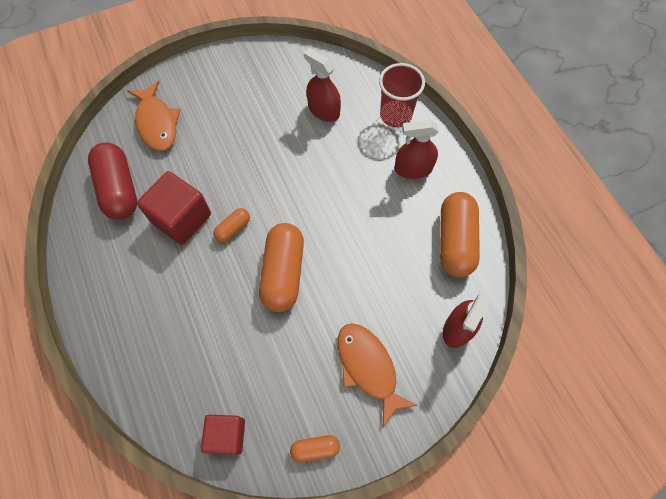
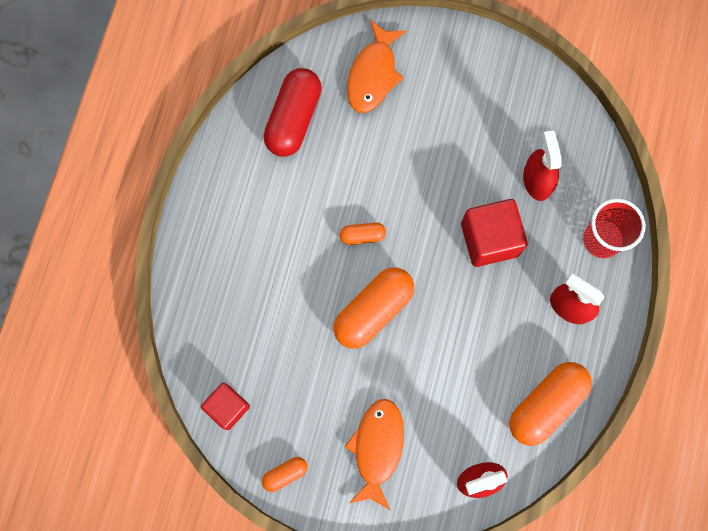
camera: 40 degrees right, 10 degrees up
(181, 218) = (326, 191): red cube -> red cube (489, 239)
(315, 448) = (285, 474): orange capsule -> orange capsule turned 60 degrees counterclockwise

